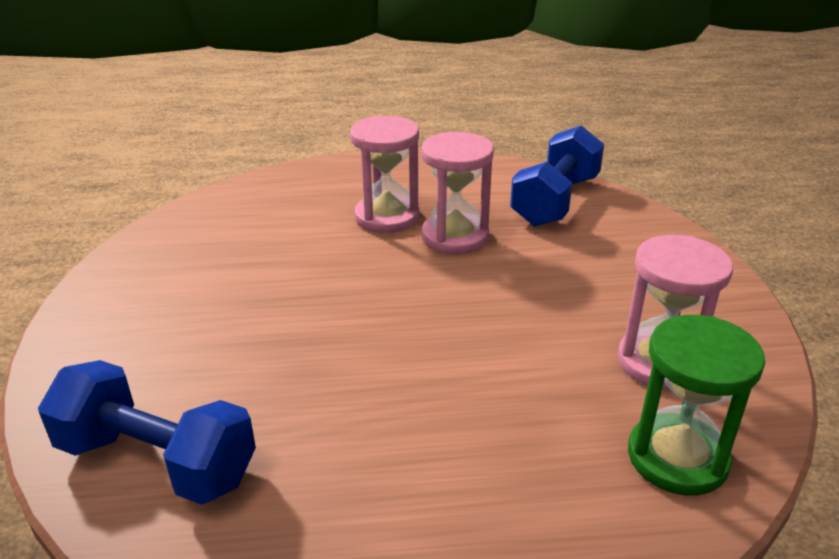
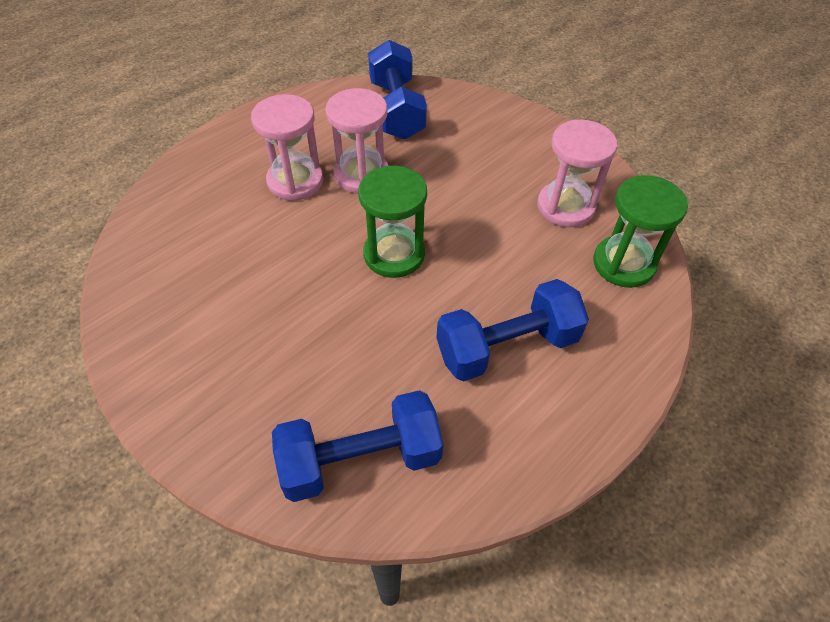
camera: 40 degrees left, 20 degrees up
(406, 312) = (394, 254): none -> green hourglass
(423, 455) = (507, 346): none -> blue dumbbell

